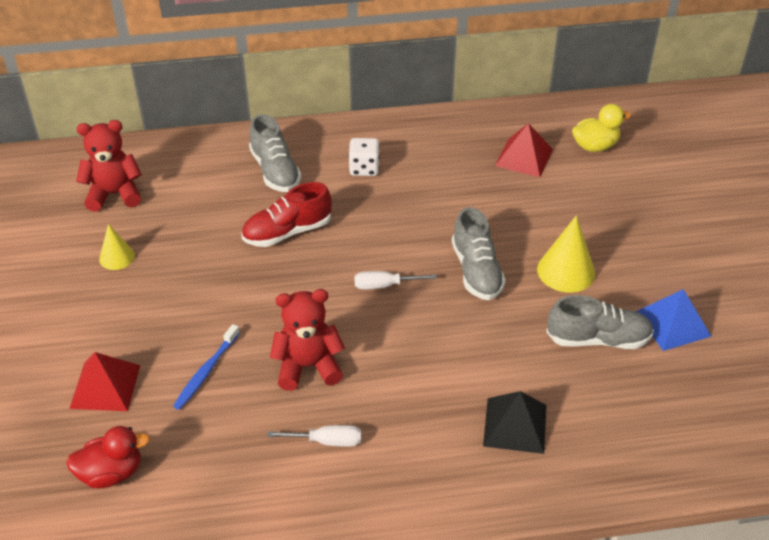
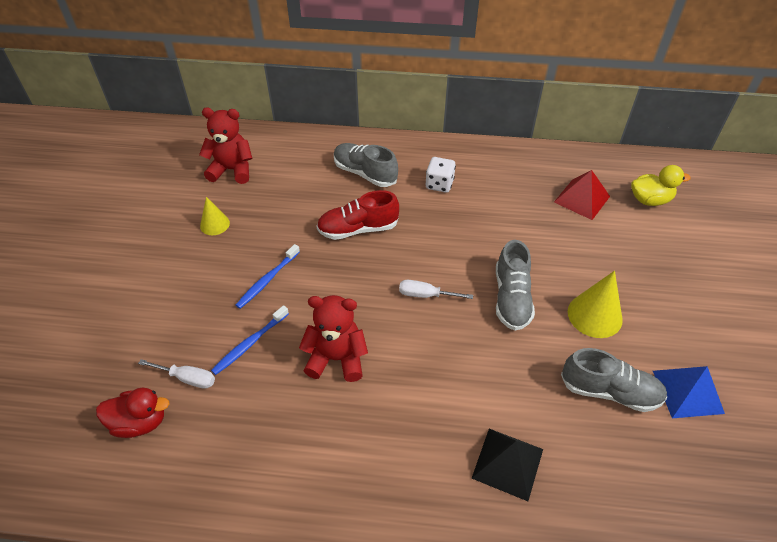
camera: 15 degrees right, 5 degrees up
(105, 386) = (164, 338): red pyramid -> none
(202, 304) = (267, 280): none -> blue toothbrush
(275, 171) = (365, 173): grey shoe -> grey shoe turned 135 degrees clockwise
(326, 441) = (330, 437): white screwdriver -> white screwdriver (187, 378)

